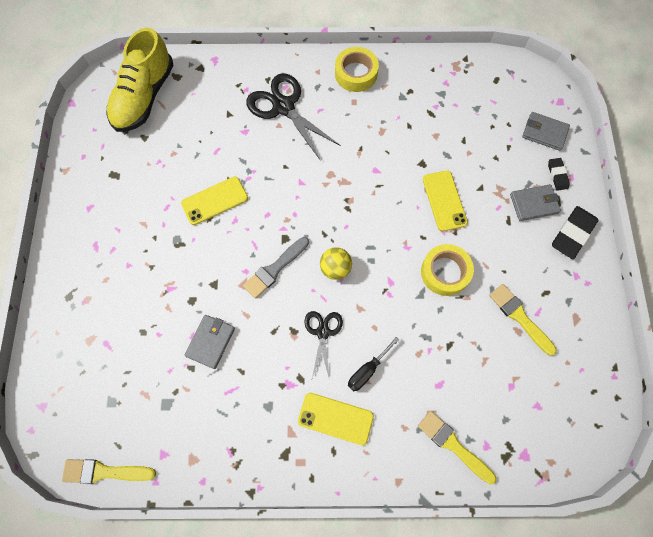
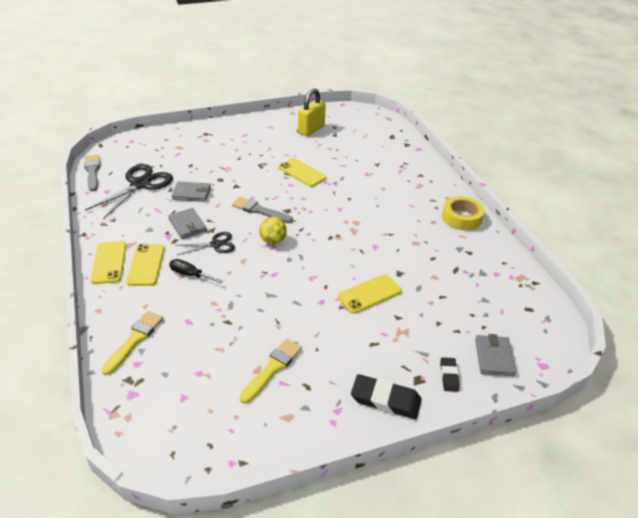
camera: 70 degrees right, 30 degrees down
(104, 472) = (92, 171): yellow brush -> grey brush
(119, 160) = (311, 129): none -> yellow padlock
(144, 97) = (366, 128): yellow shoe -> none
(283, 107) = (401, 187): black scissors -> black scissors (140, 184)
(318, 463) = (109, 262): none -> yellow phone
(445, 272) = (297, 306): yellow tape -> none
(534, 204) = (403, 361): grey wallet -> grey wallet (187, 225)
(557, 175) = (449, 376): black eraser -> black eraser turned 60 degrees counterclockwise

